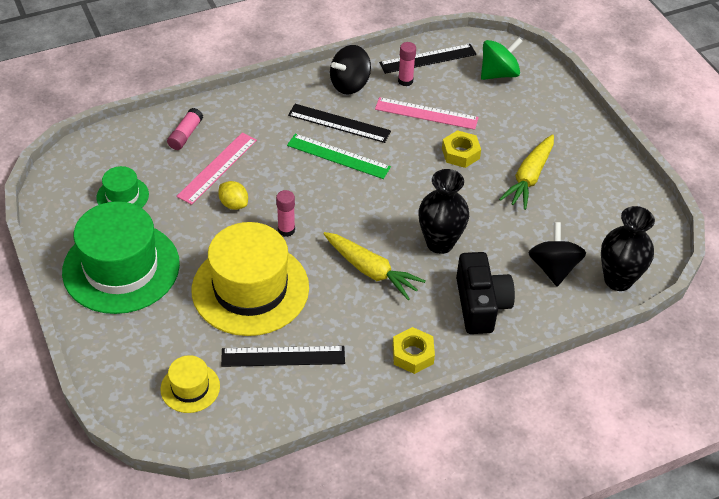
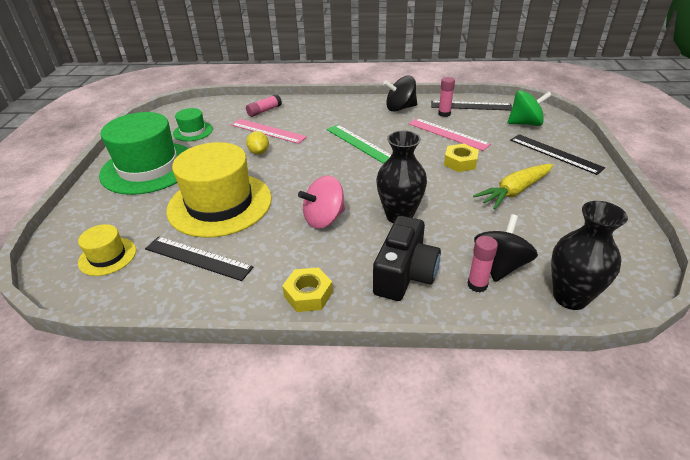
camera: 30 degrees right, 10 degrees down
(217, 168) = (267, 131): pink ruler -> pink ruler turned 60 degrees clockwise
(286, 230) = (281, 175): pink glue stick -> pink glue stick (477, 285)
(339, 123) = (375, 126): black ruler -> black ruler (555, 154)
(371, 270) = (324, 219): yellow carrot -> pink spinning top

